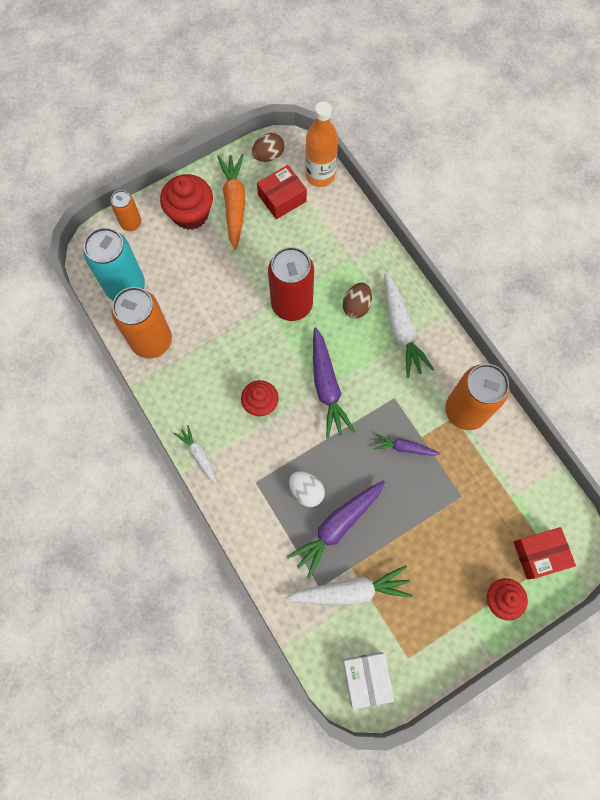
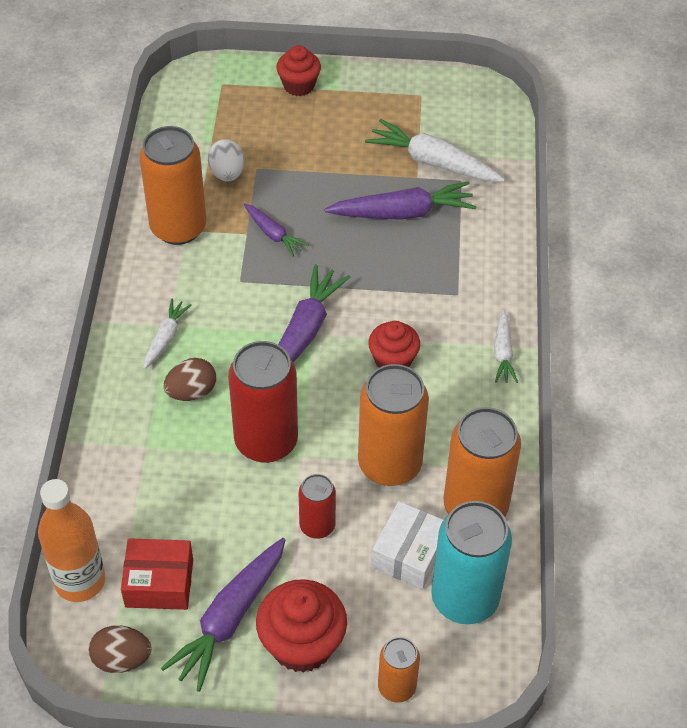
camera: 145 degrees left, 20 degrees down
(215, 335) = (390, 464): none -> orange can
(228, 275) = (317, 526): none -> red can
(234, 204) = (230, 618): orange carrot -> purple carrot
(306, 491) = (409, 257): white egg -> white egg (227, 173)
(366, 678) = (471, 102): white box -> white box (409, 554)
(401, 329) = (166, 338): white carrot -> white carrot, size x0.56
(539, 554) = (230, 93): red box -> none

